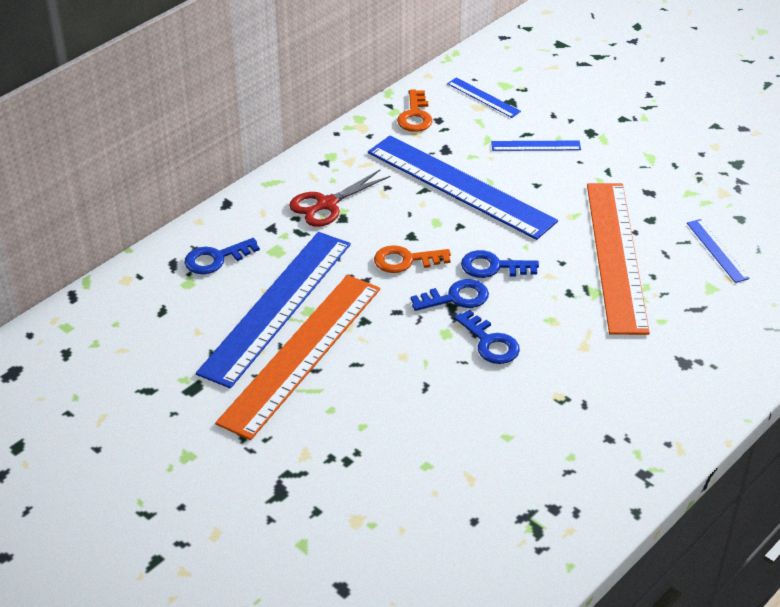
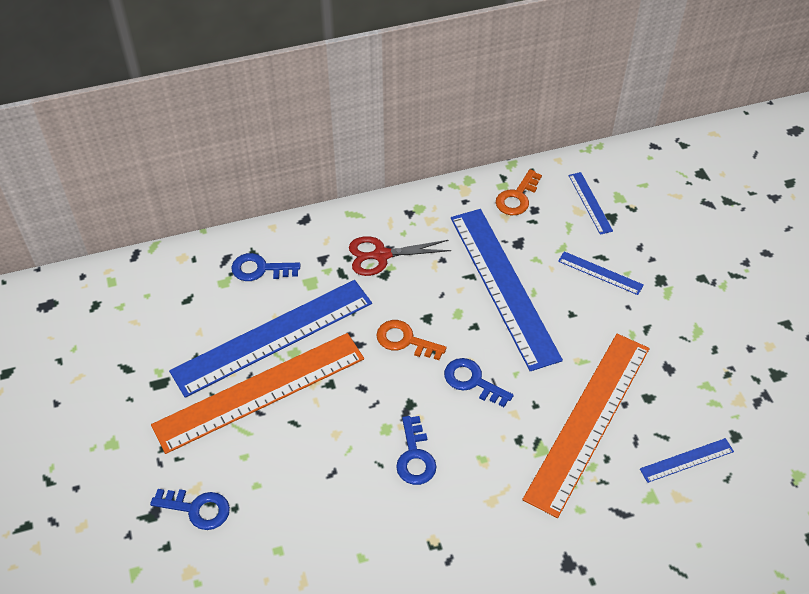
camera: 30 degrees right, 10 degrees up
(456, 297) = (419, 397): blue key -> blue key (197, 509)
(717, 250) = (686, 460): blue ruler -> blue ruler turned 60 degrees clockwise

